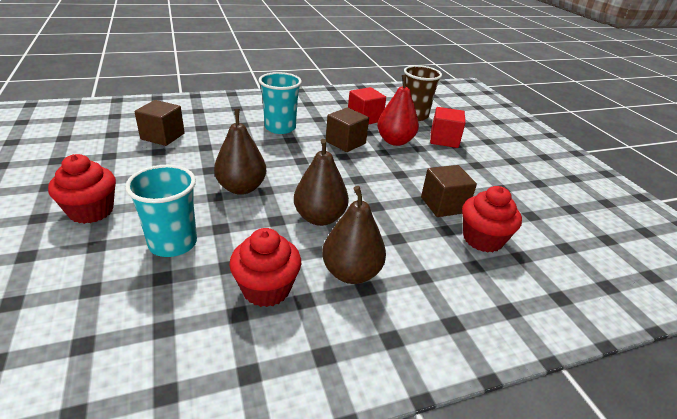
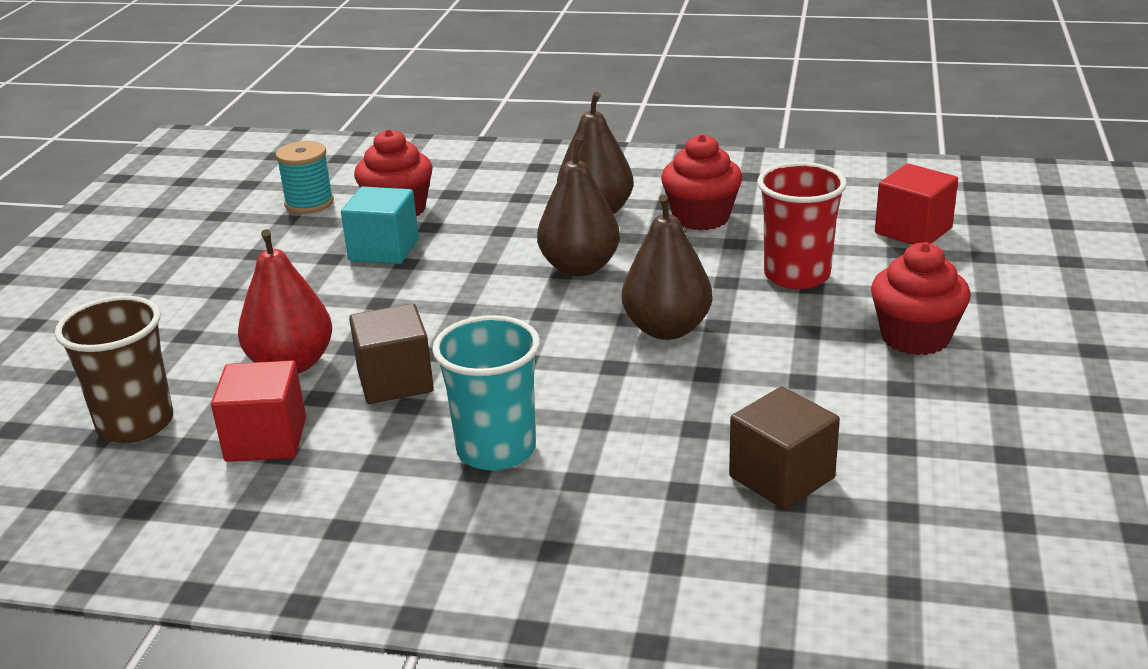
camera: 145 degrees left, 5 degrees down
(173, 243) = (796, 275): turquoise cup -> red cup
(443, 205) = (384, 250): brown cube -> turquoise cube
(444, 139) = (188, 348): red cube -> red cube (913, 231)
(542, 231) = (309, 203): none -> turquoise spool

